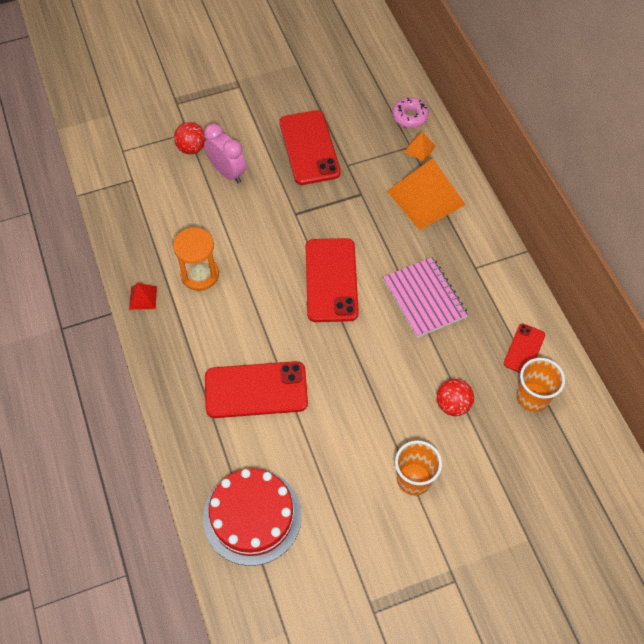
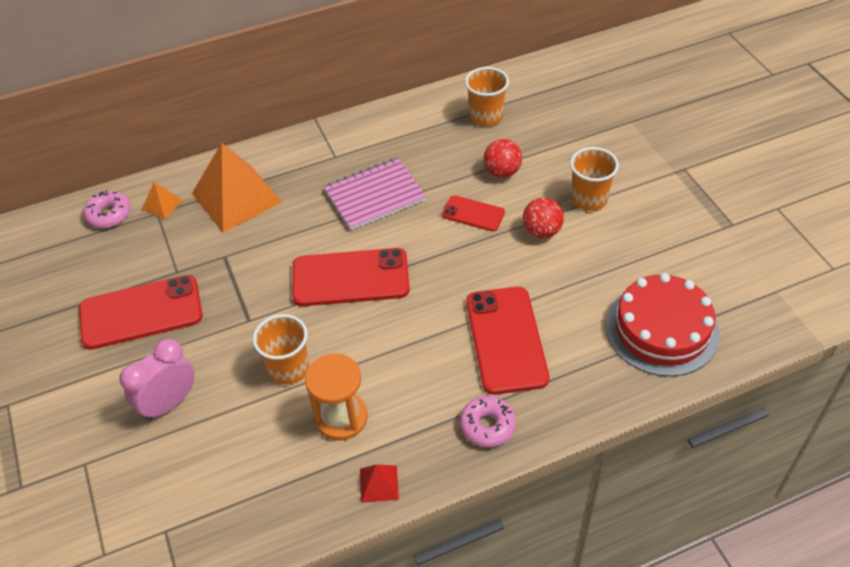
camera: 90 degrees left, 10 degrees down
(178, 370) = (487, 426): none -> pink donut
(191, 148) = (116, 454): red ball -> red ball (541, 231)
(247, 241) = (288, 368): none -> orange cup
(524, 349) = (433, 122): red phone -> red phone (473, 214)

